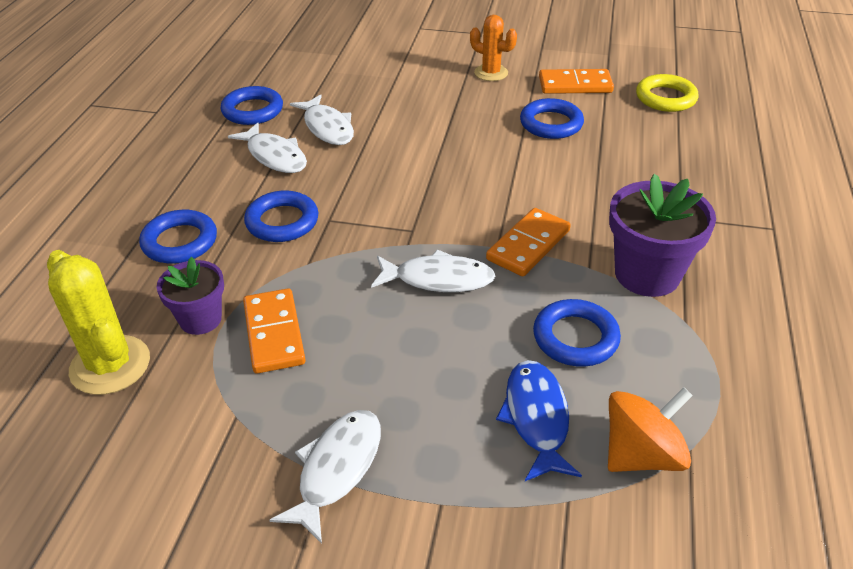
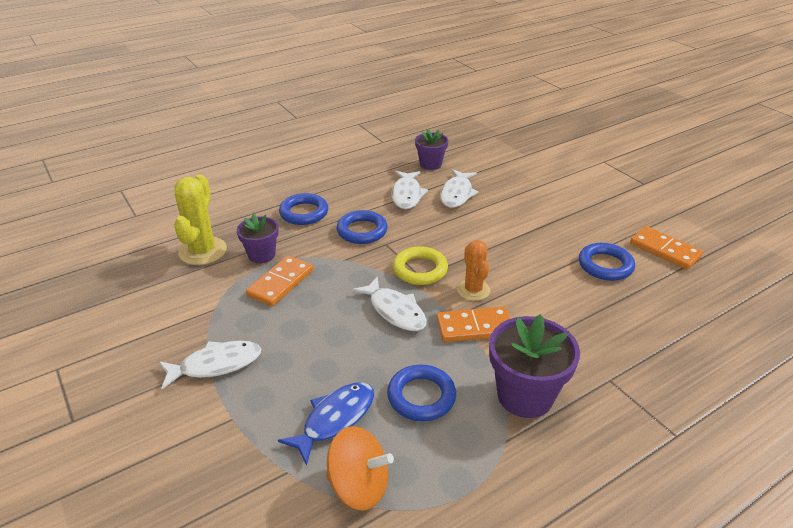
camera: 45 degrees right, 5 degrees down
(252, 110) = (430, 164): blue ring -> purple flower pot
(491, 73) = (611, 212): orange cactus -> orange cactus (473, 290)
(665, 98) = (730, 297): yellow ring -> yellow ring (420, 269)

